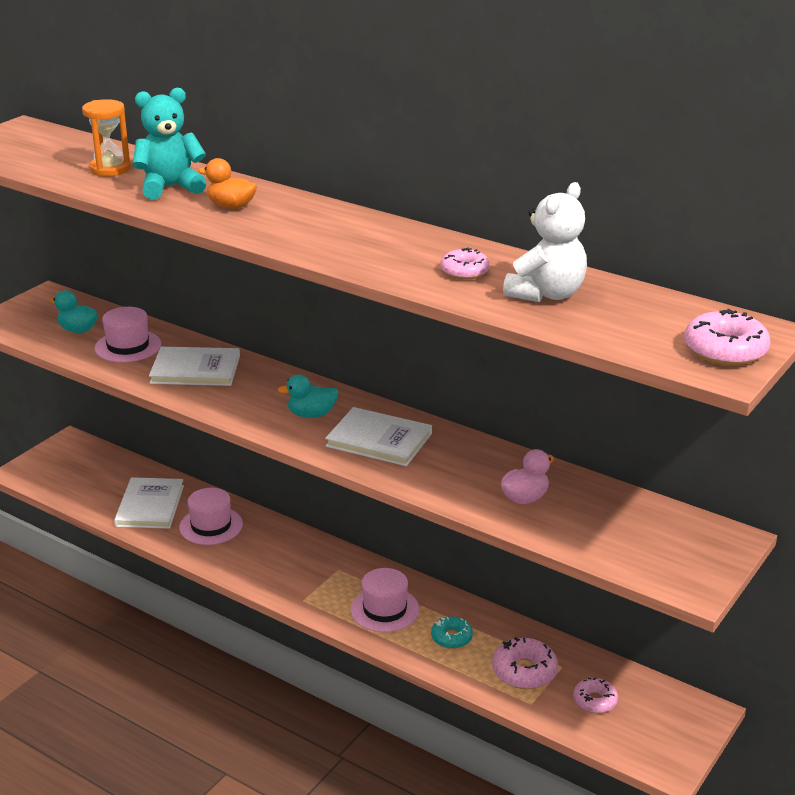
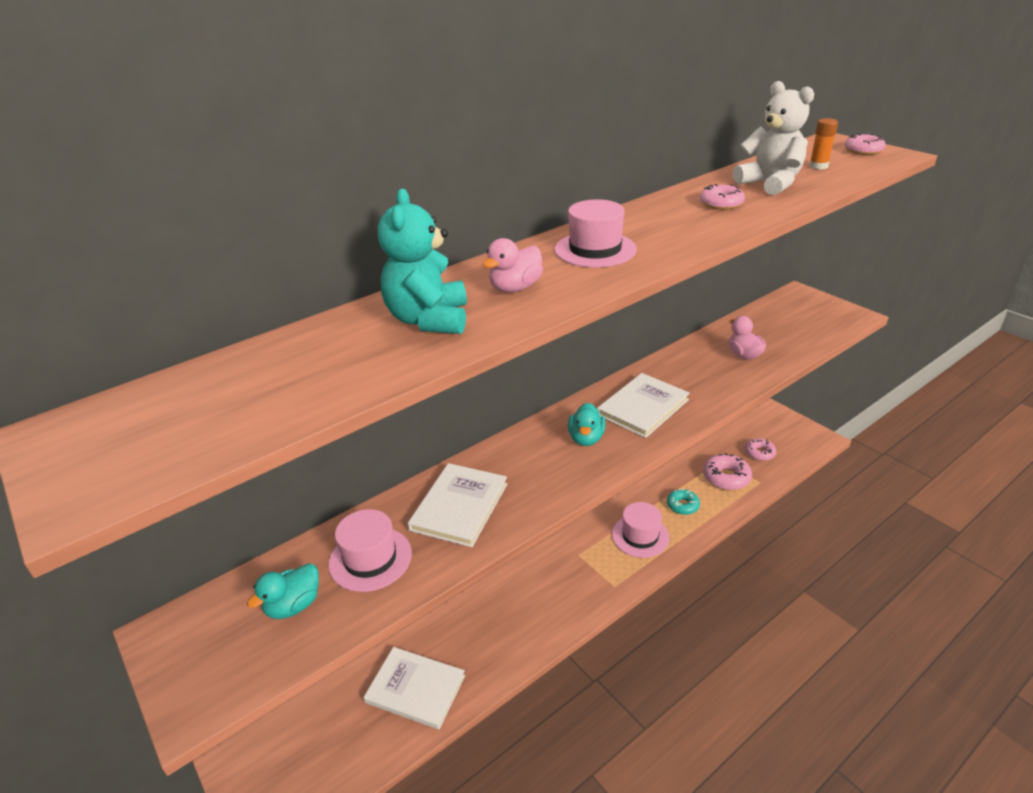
camera: 70 degrees left, 5 degrees up
(110, 169) = (326, 359): orange hourglass -> none
(211, 526) = (476, 638): pink hat -> pink hat (595, 249)
(231, 206) = (515, 288): orange duck -> pink duck
(633, 321) = (818, 166): none -> orange glue stick
(725, 350) = (863, 151): pink donut -> pink donut, size x0.66

